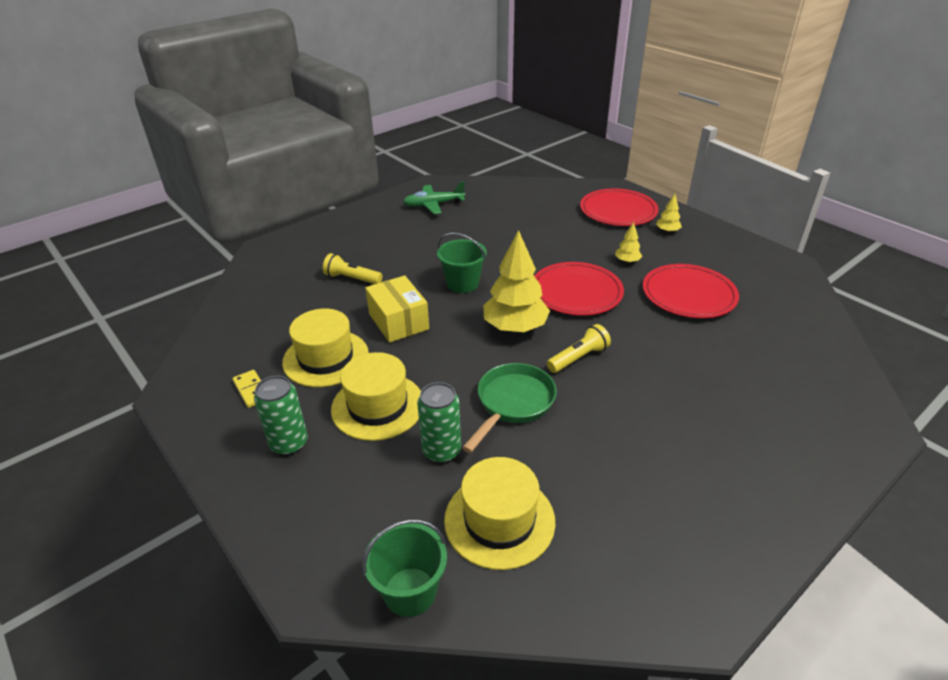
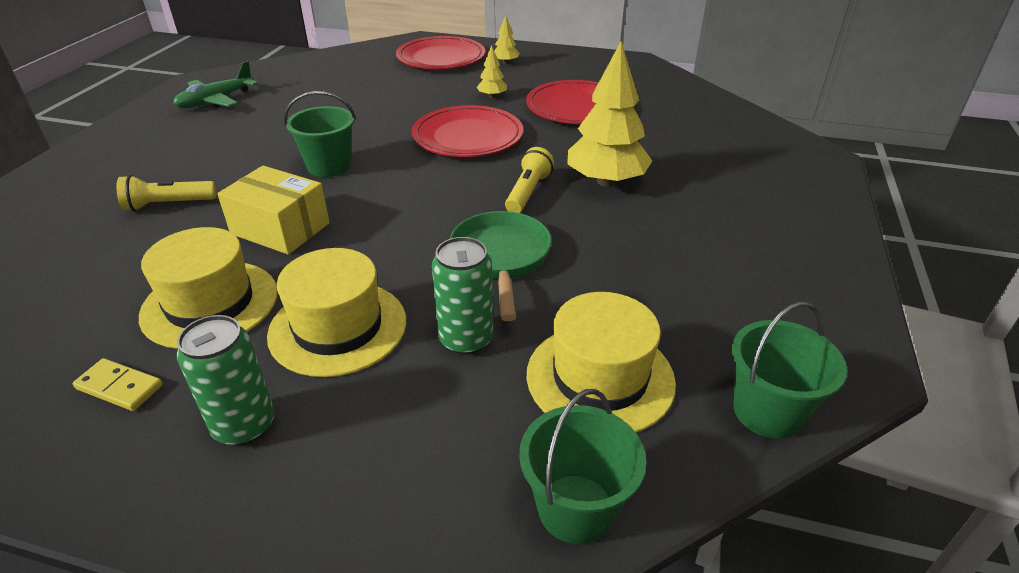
camera: 35 degrees left, 0 degrees up
(515, 327) = (432, 188): yellow tree -> yellow tree (606, 181)
(589, 607) = (767, 411): none -> green bucket

